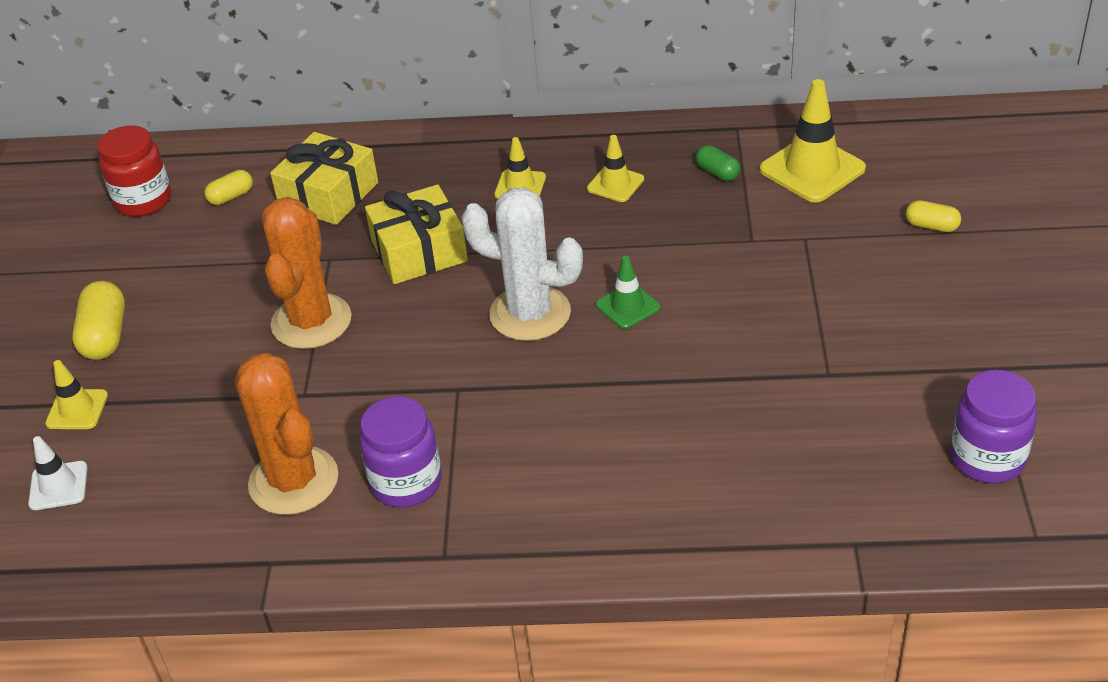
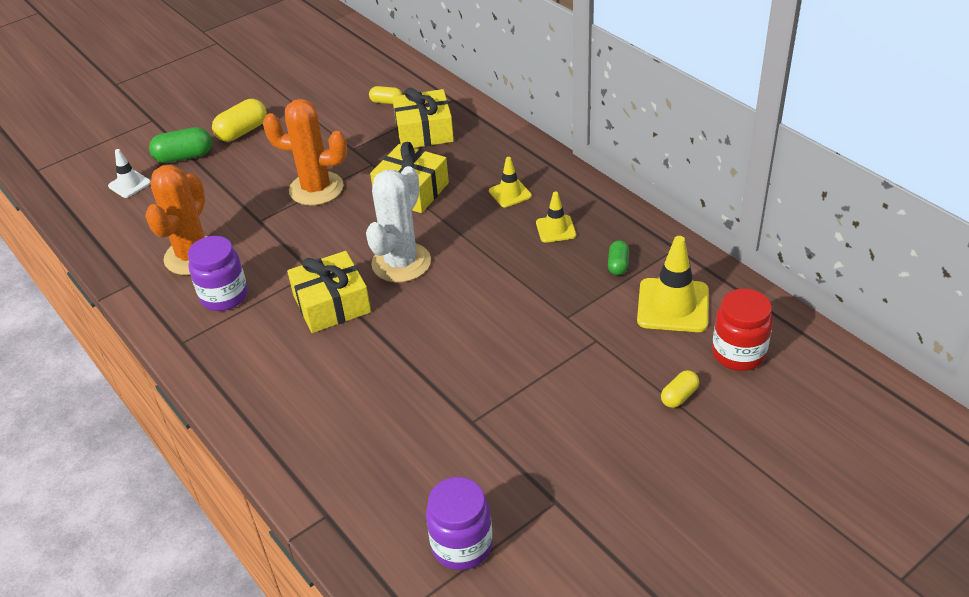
camera: 50 degrees right, 0 degrees up
(77, 409) = (184, 157): yellow traffic cone -> green capsule
(143, 201) = (353, 78): red jar -> red jar (738, 353)
(311, 321) = (316, 189): orange cactus -> orange cactus turned 45 degrees clockwise
(530, 313) = (401, 263): white cactus -> white cactus turned 45 degrees clockwise
(532, 397) = (332, 304): none -> yellow gift
(627, 306) = (447, 298): green traffic cone -> none
(931, 226) = (679, 396): yellow capsule -> yellow capsule turned 60 degrees clockwise

